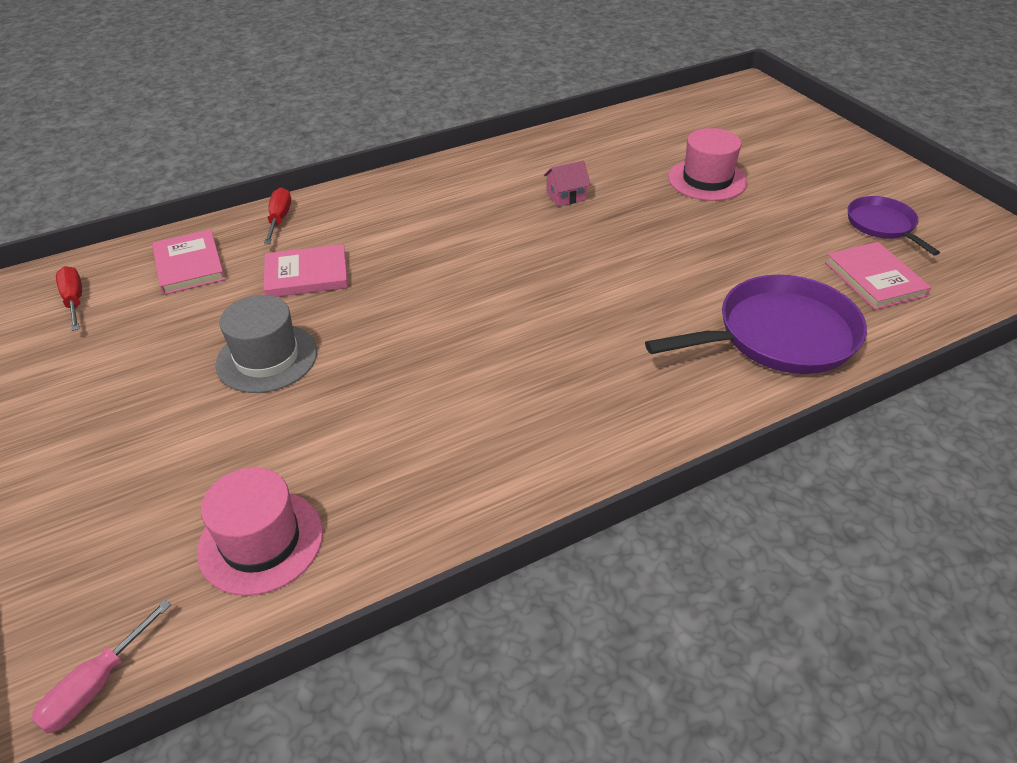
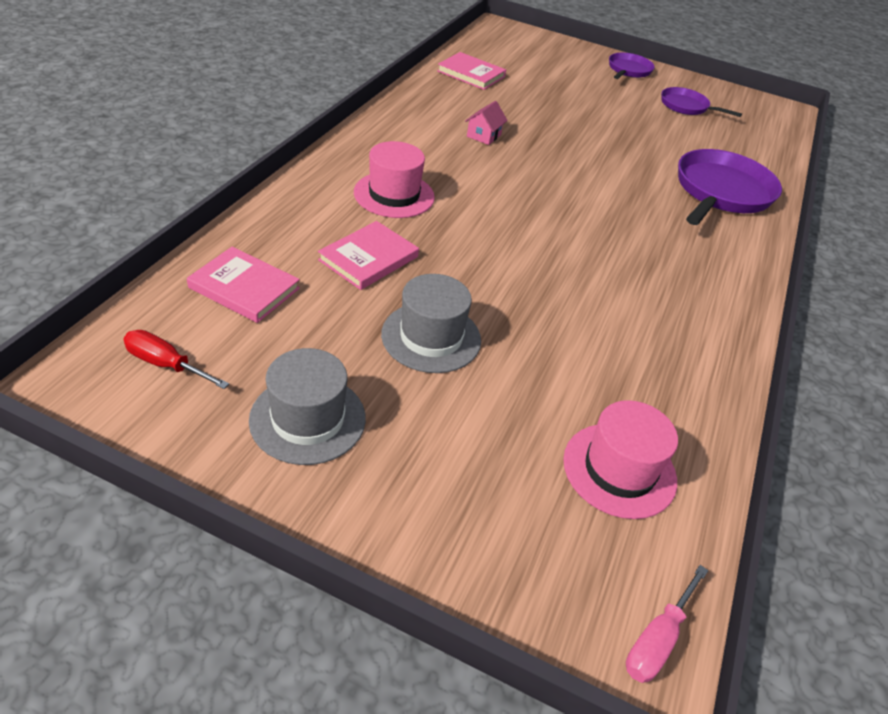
camera: 45 degrees left, 0 degrees up
(96, 685) = (657, 639): pink screwdriver -> pink screwdriver turned 45 degrees clockwise
(103, 378) = (308, 419): none -> grey hat
(279, 219) = (274, 219): red screwdriver -> none
(707, 180) = (558, 100): pink hat -> pink hat (394, 195)
(858, 165) = (628, 70): none -> purple pan
(874, 279) = (722, 141): pink book -> pink book (471, 74)

